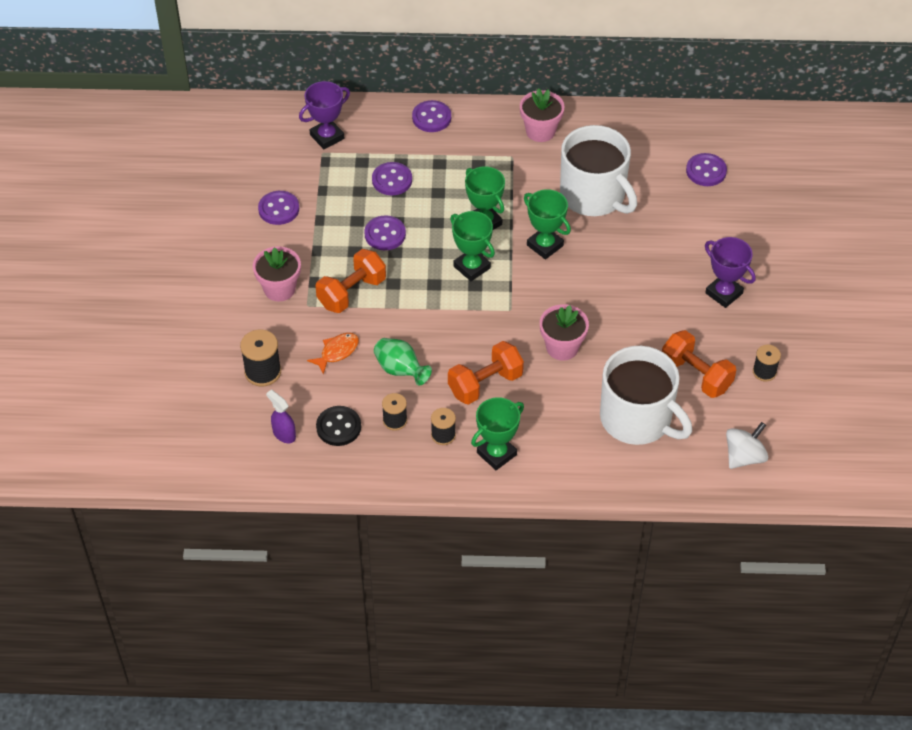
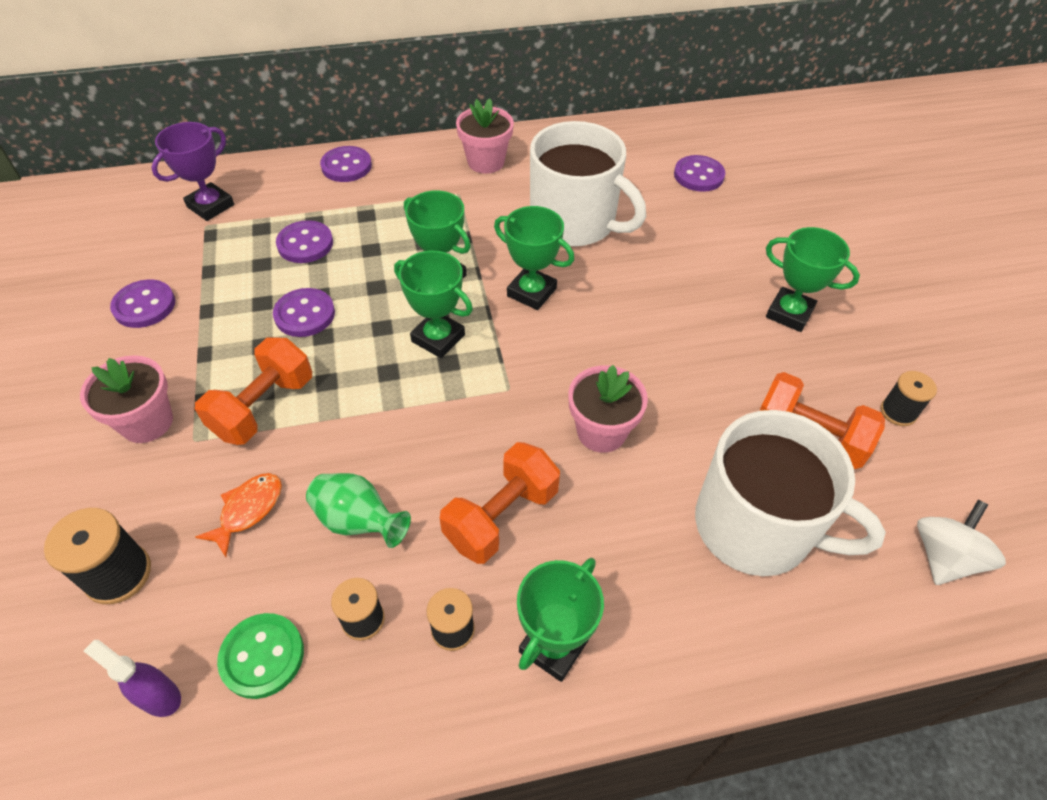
camera: 15 degrees left, 0 degrees up
(338, 427) = (262, 656): black button -> green button
(724, 293) = (789, 313): purple trophy -> green trophy

